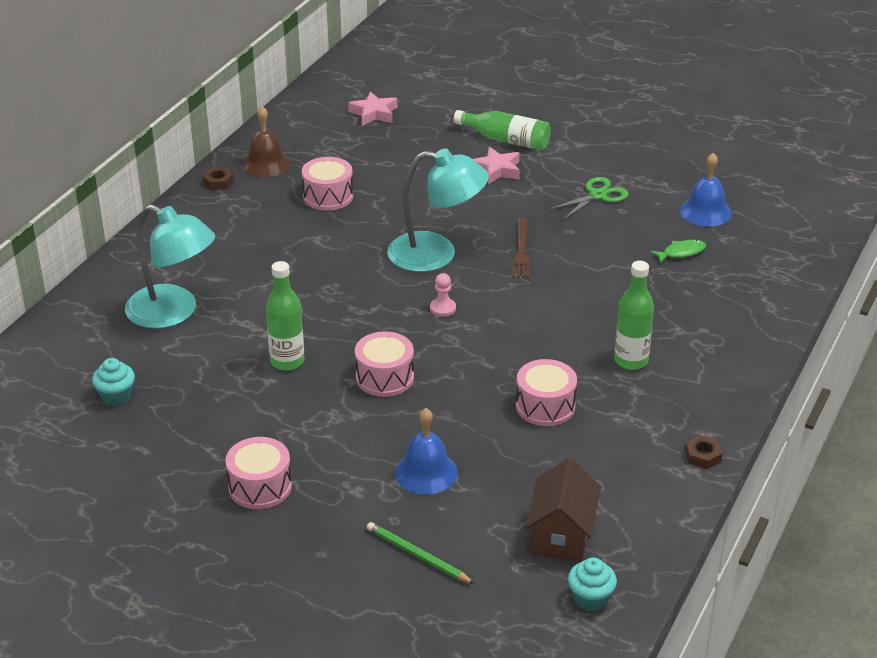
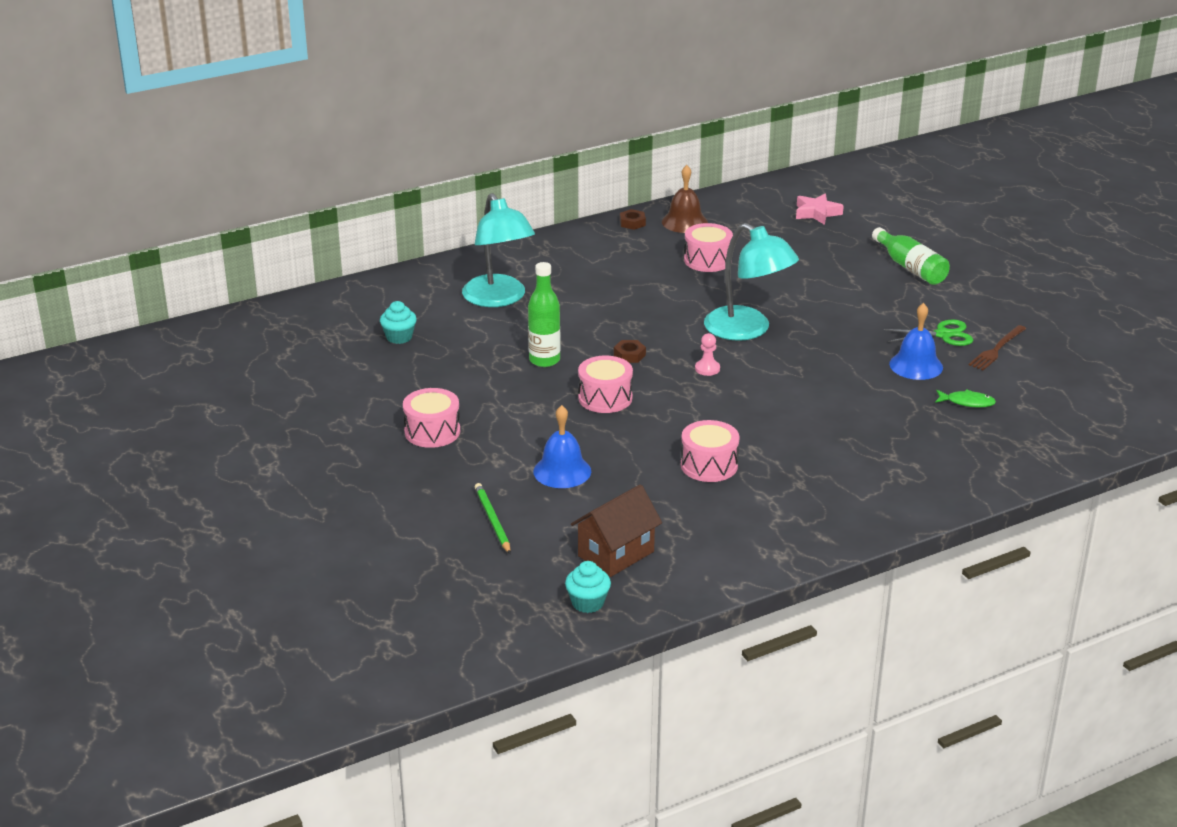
camera: 35 degrees right, 5 degrees down
(496, 170) = (874, 287): pink star -> none
(521, 251) = (823, 352): brown fork -> brown fork (997, 349)
(631, 361) = (821, 462): green bottle -> none
(703, 456) = (799, 550): brown nut -> brown nut (629, 355)
(705, 212) = (1030, 380): blue bell -> blue bell (916, 365)

